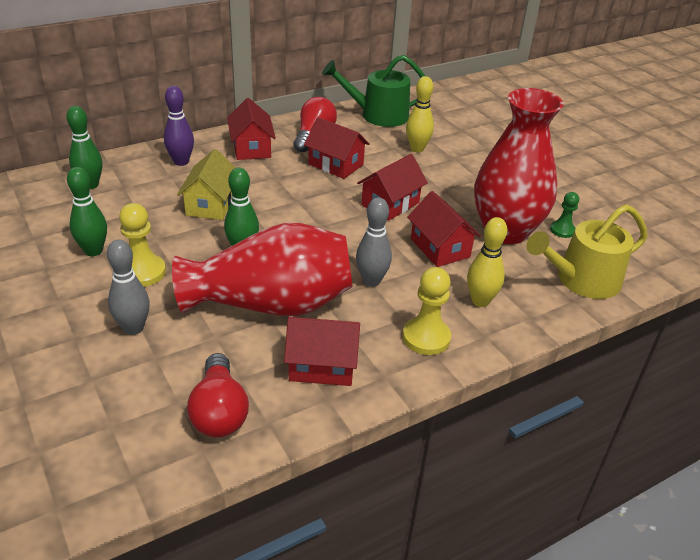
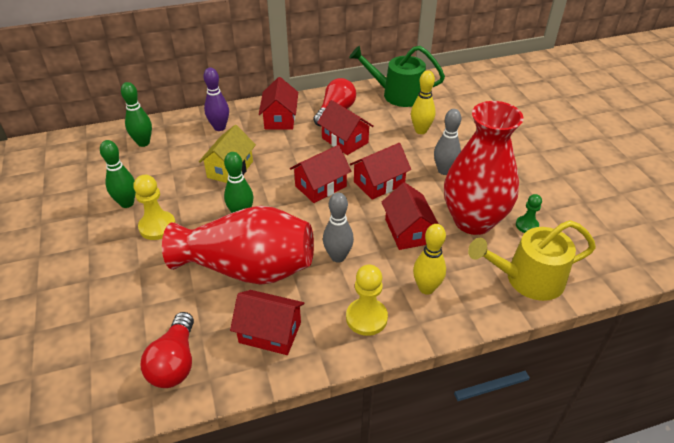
camera: 15 degrees right, 5 degrees up
(133, 328) = (134, 277): grey bowling pin -> grey bowling pin (444, 170)
(325, 212) = (321, 186): none -> red house

